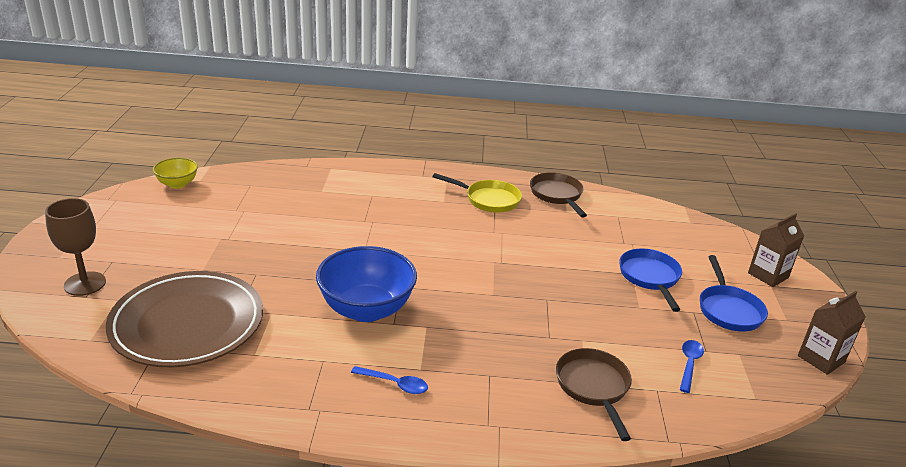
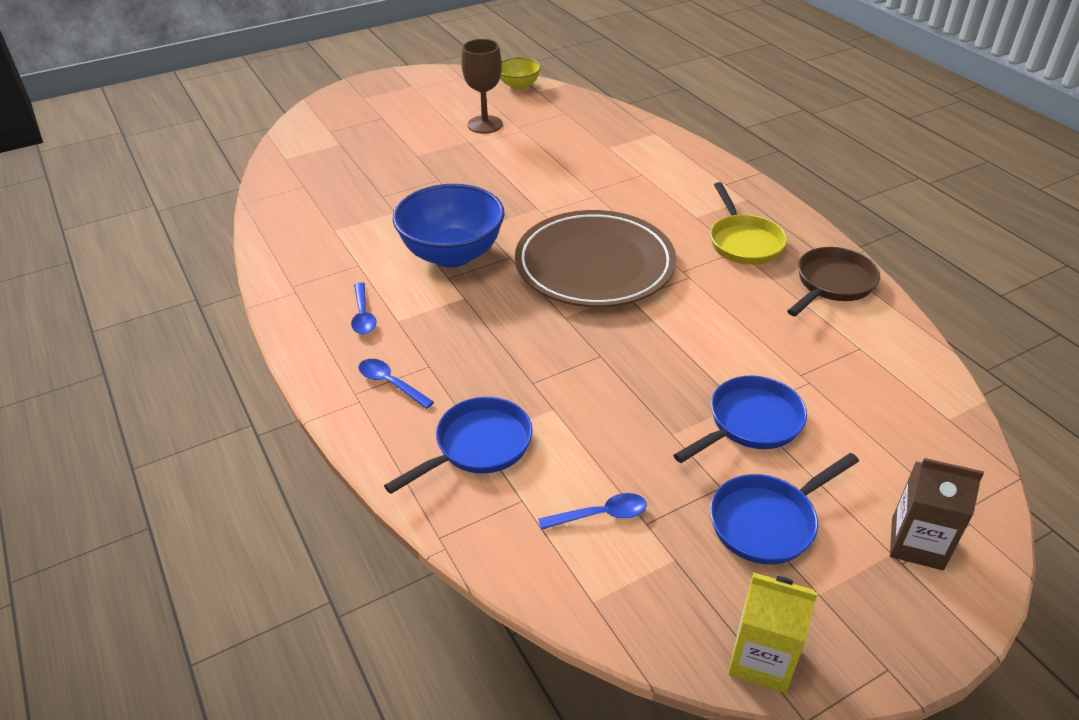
camera: 60 degrees right, 10 degrees up
(85, 284) = (344, 123): brown goblet -> brown goblet (485, 124)
(187, 324) = (341, 184): brown plate -> brown plate (594, 265)
(493, 402) = (391, 383): none -> blue spoon
(593, 387) = (478, 446): brown pan -> blue pan
(821, 359) = (761, 659): brown carton -> yellow carton

